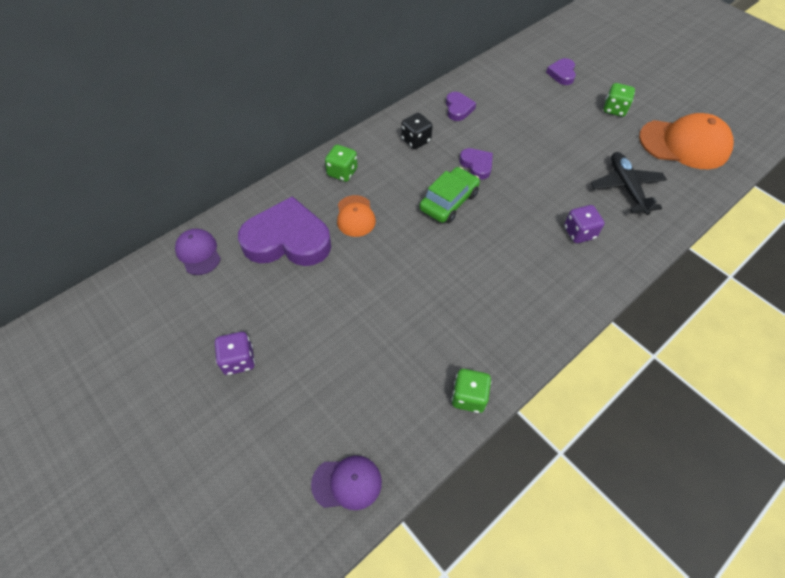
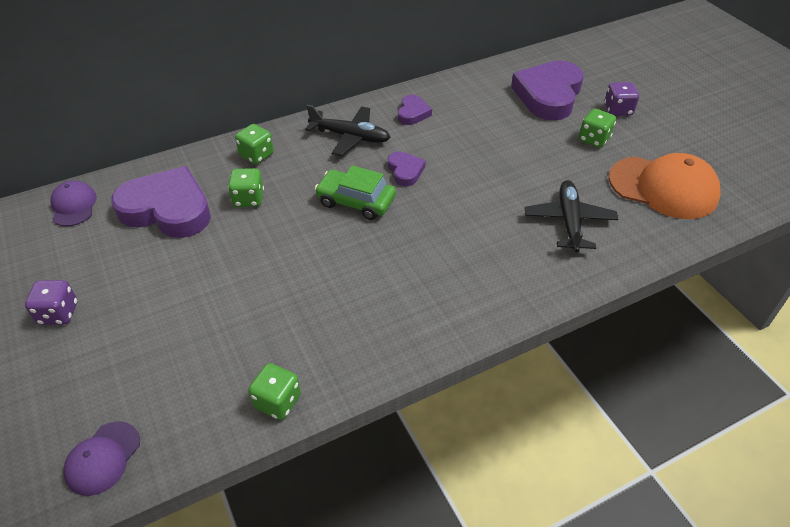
camera: 15 degrees right, 10 degrees down
(347, 483) = (103, 458): purple cap -> purple cap turned 105 degrees clockwise
(355, 216) = (248, 199): orange cap -> green dice
(415, 140) = (350, 137): black dice -> black plane
(448, 201) = (356, 201): green car -> green car turned 120 degrees counterclockwise
(562, 74) = (548, 95): purple heart -> purple heart, size x2.10
(579, 233) = (489, 258): purple dice -> purple dice (618, 110)

